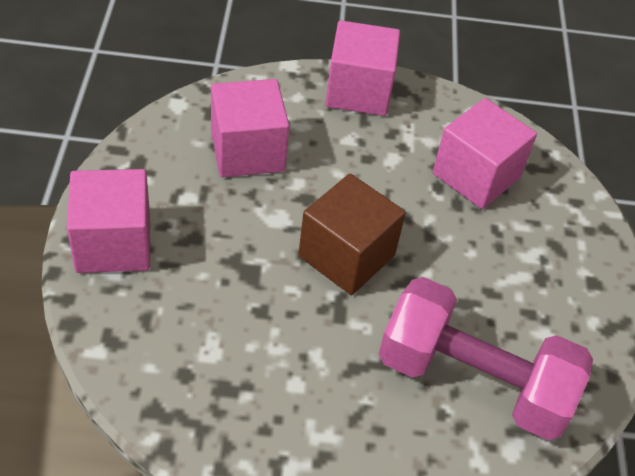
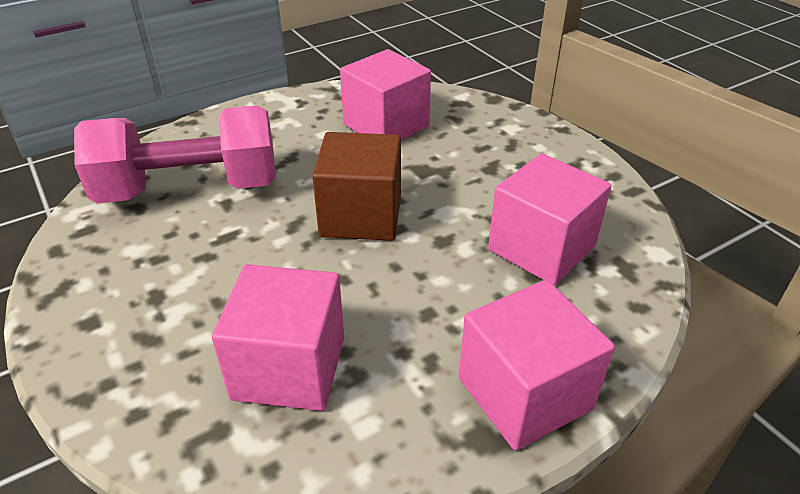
camera: 150 degrees right, 10 degrees down
(113, 243) = (534, 138): pink cube -> pink cube (386, 125)

